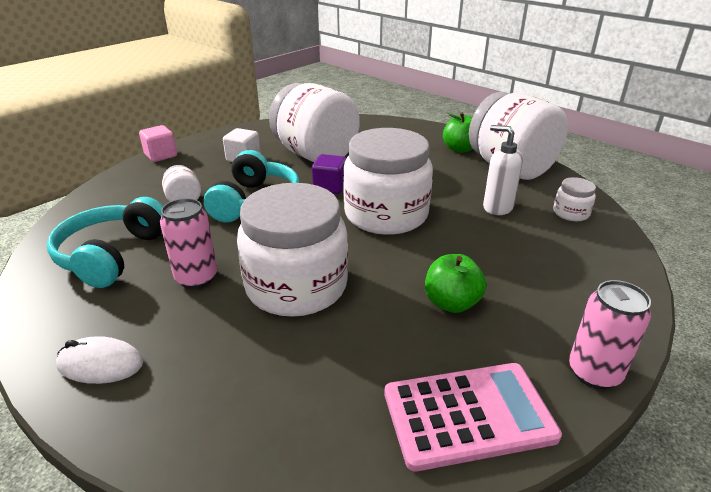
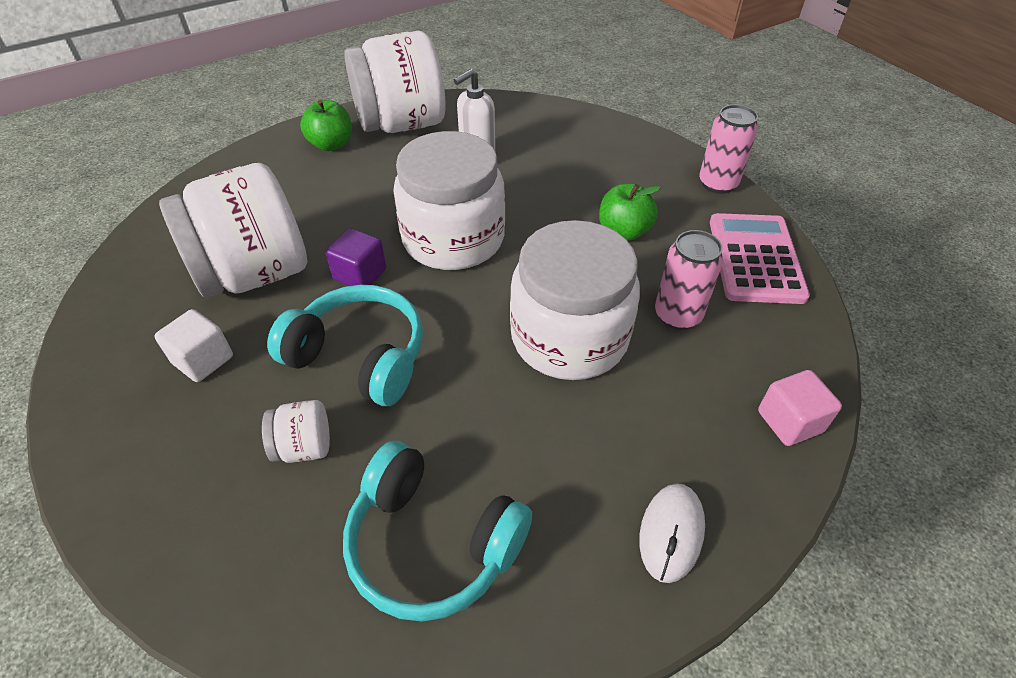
camera: 75 degrees left, 15 degrees up
(161, 155) = (97, 486): pink cube -> pink cube (789, 421)
(196, 278) = (525, 433): pink can -> pink can (677, 315)
(571, 213) = (508, 119): white jar -> none

